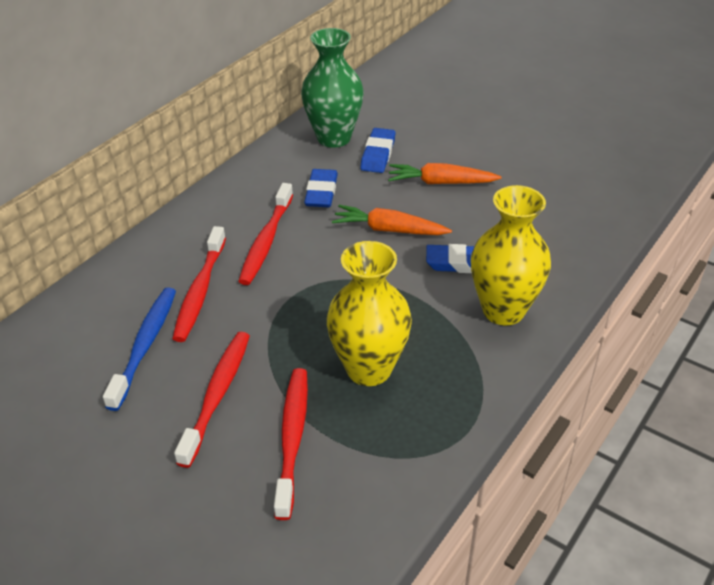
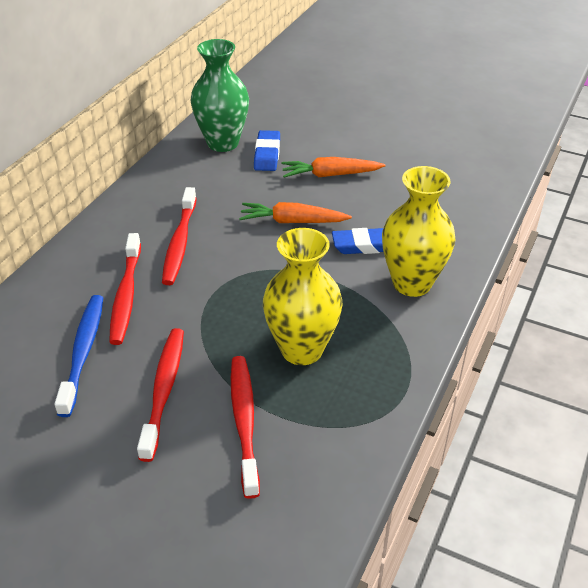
camera: 10 degrees left, 0 degrees up
(321, 192) = (222, 193): blue eraser -> none

